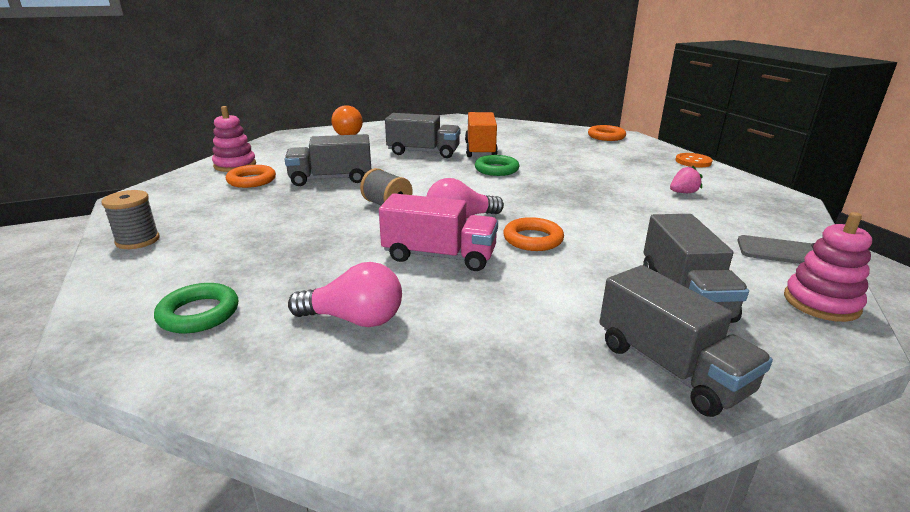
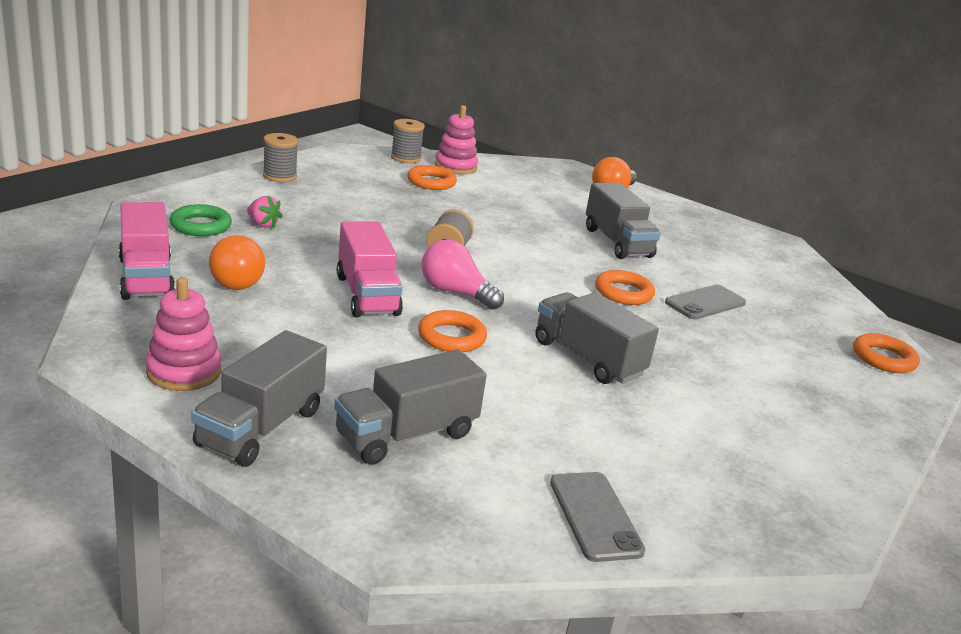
camera: 55 degrees right, 0 degrees up
(189, 178) = (405, 158): none -> grey spool
(297, 382) = (146, 277): none -> pink truck
(331, 179) = (478, 213): grey truck -> grey truck (588, 358)
(354, 319) = (234, 280): pink light bulb -> orange light bulb
(480, 150) = (676, 274): orange truck -> none
(496, 169) = (623, 293): green ring -> orange ring
(523, 154) = (705, 303): none -> grey phone
(683, 193) = (719, 433): pink strawberry -> pink strawberry (263, 224)
(693, 161) = (878, 442): orange button -> none
(821, 303) = (468, 532): pink stacking toy -> pink stacking toy (184, 372)

